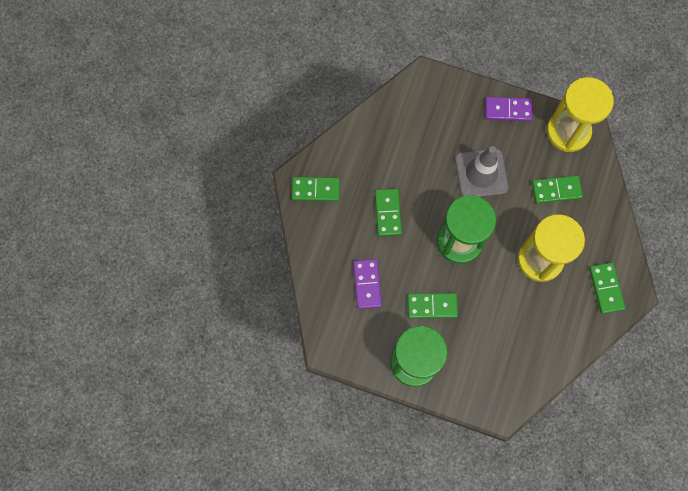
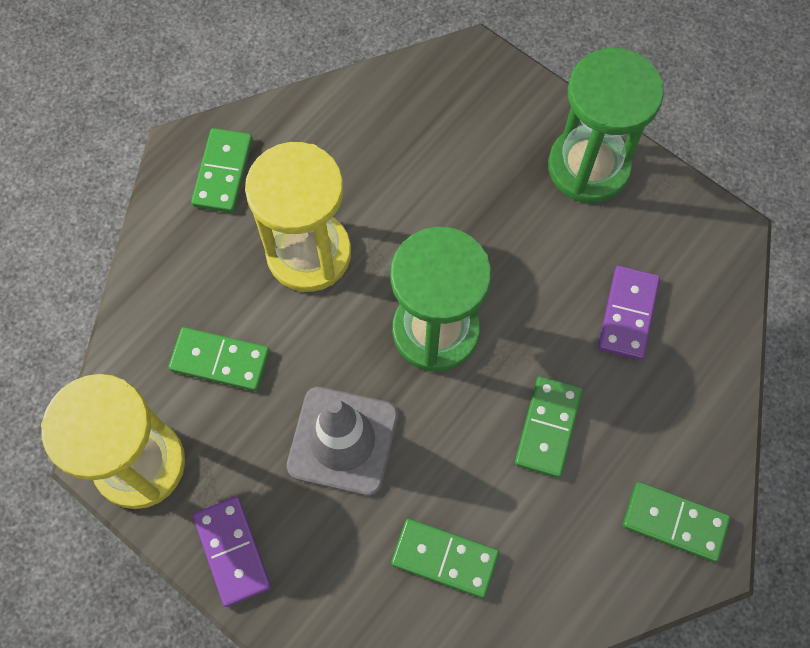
camera: 160 degrees left, 5 degrees down
(432, 306) = (526, 241): green domino -> green domino (445, 558)
(508, 110) = (232, 551): purple domino -> purple domino turned 45 degrees clockwise

